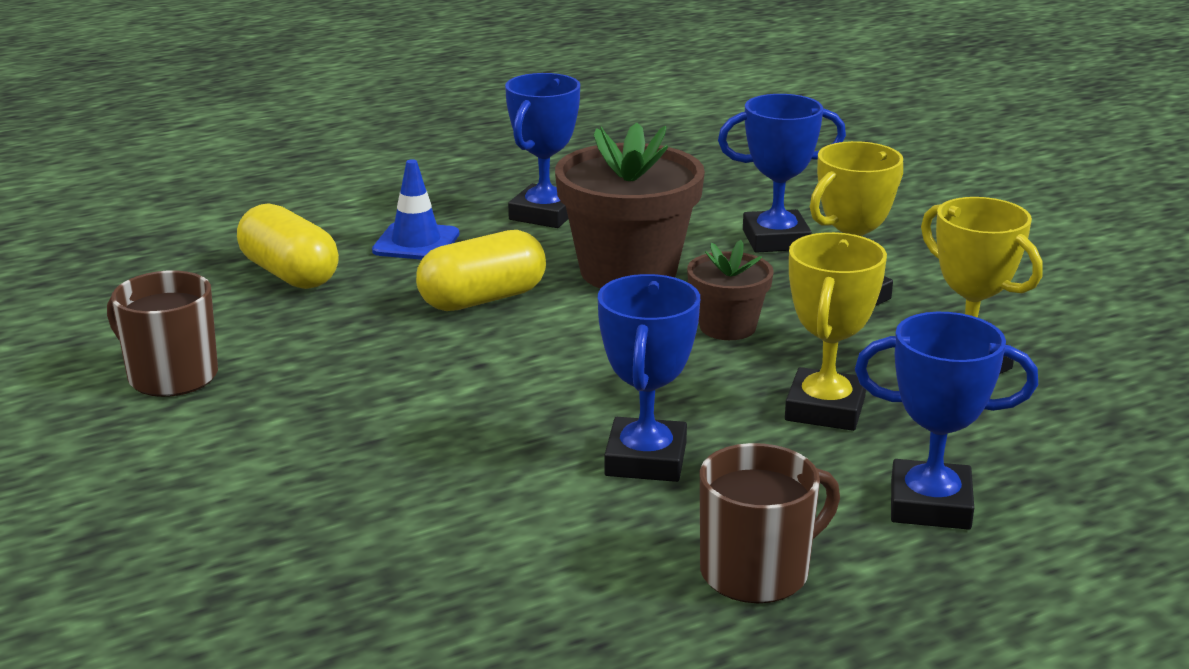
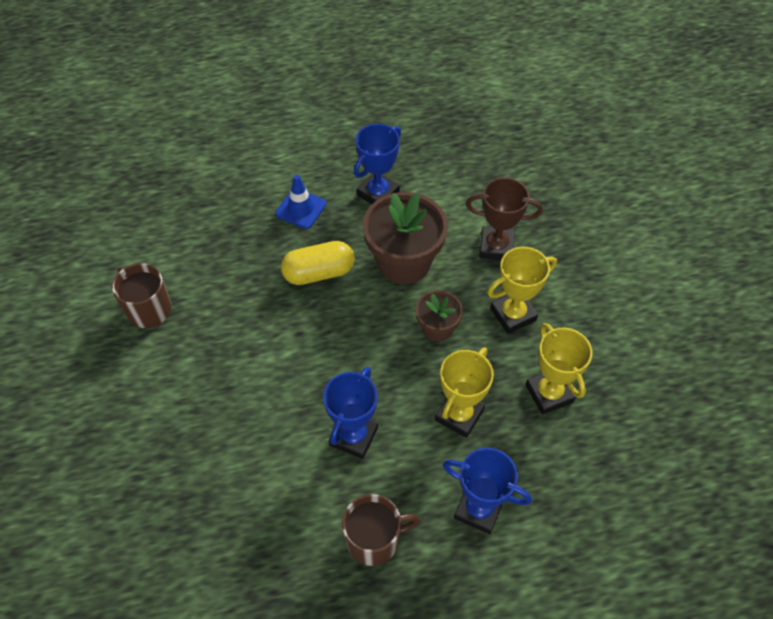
camera: 15 degrees right, 30 degrees up
(289, 274) = (227, 226): yellow capsule -> none
(776, 239) = (496, 247): blue trophy -> brown trophy

